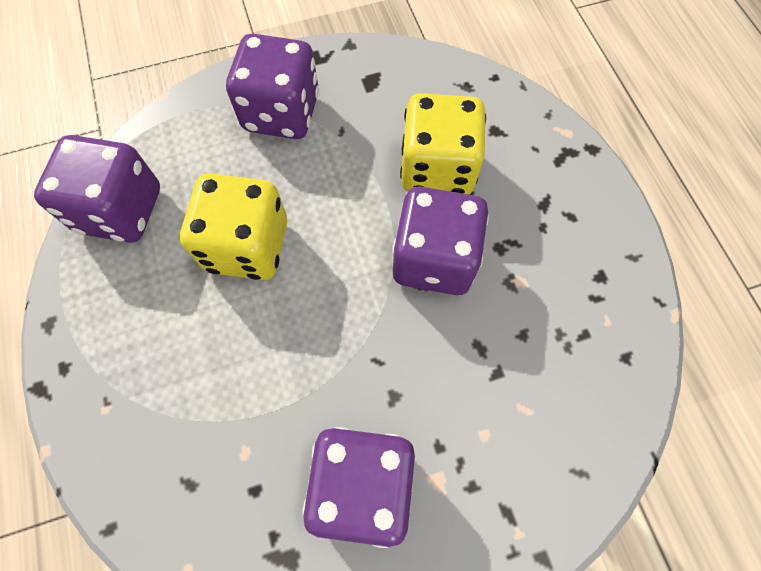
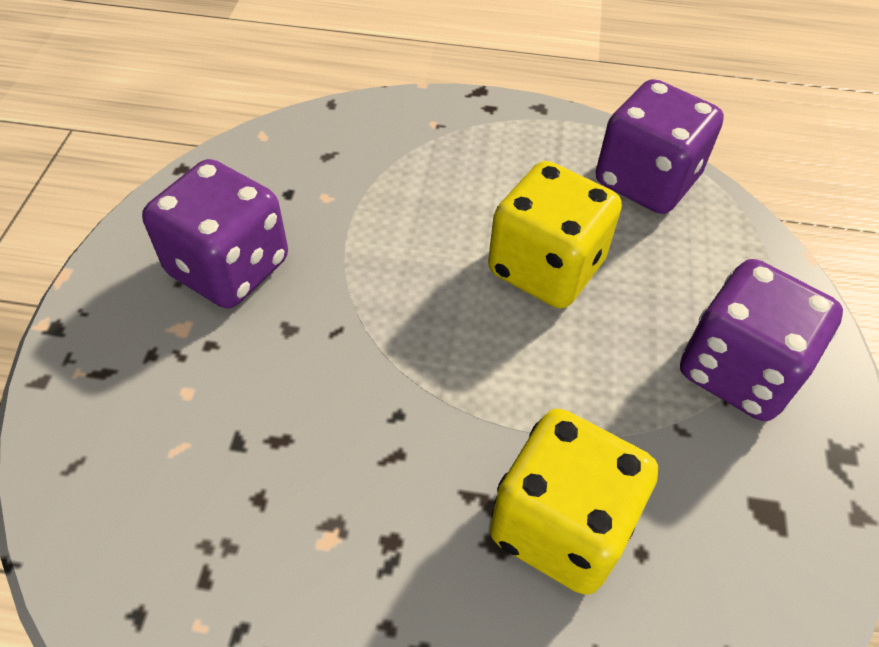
camera: 115 degrees right, 15 degrees down
(434, 259) = (421, 447): purple dice -> none

